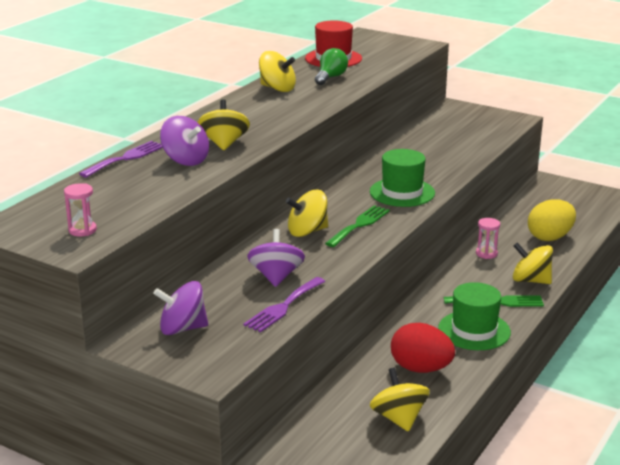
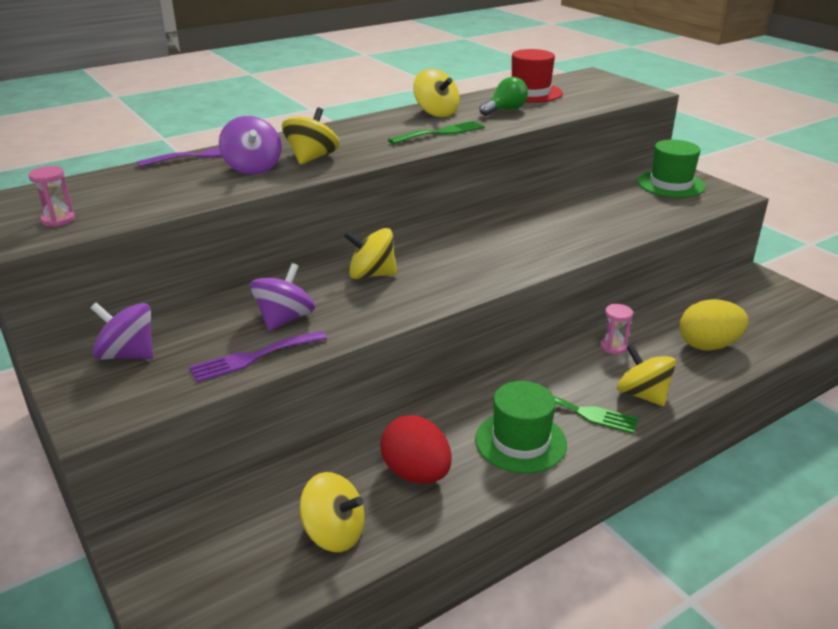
camera: 25 degrees right, 5 degrees up
(359, 225) = (434, 280): green fork -> green fork (441, 133)
(398, 418) = (334, 533): yellow spinning top -> yellow spinning top turned 105 degrees clockwise
(402, 192) = (518, 253): green hat -> green hat (670, 184)

